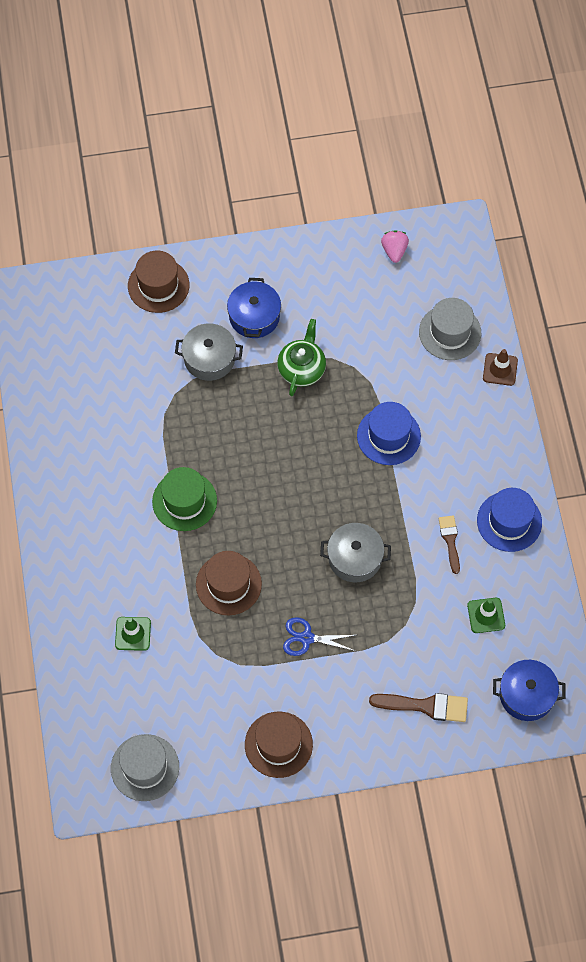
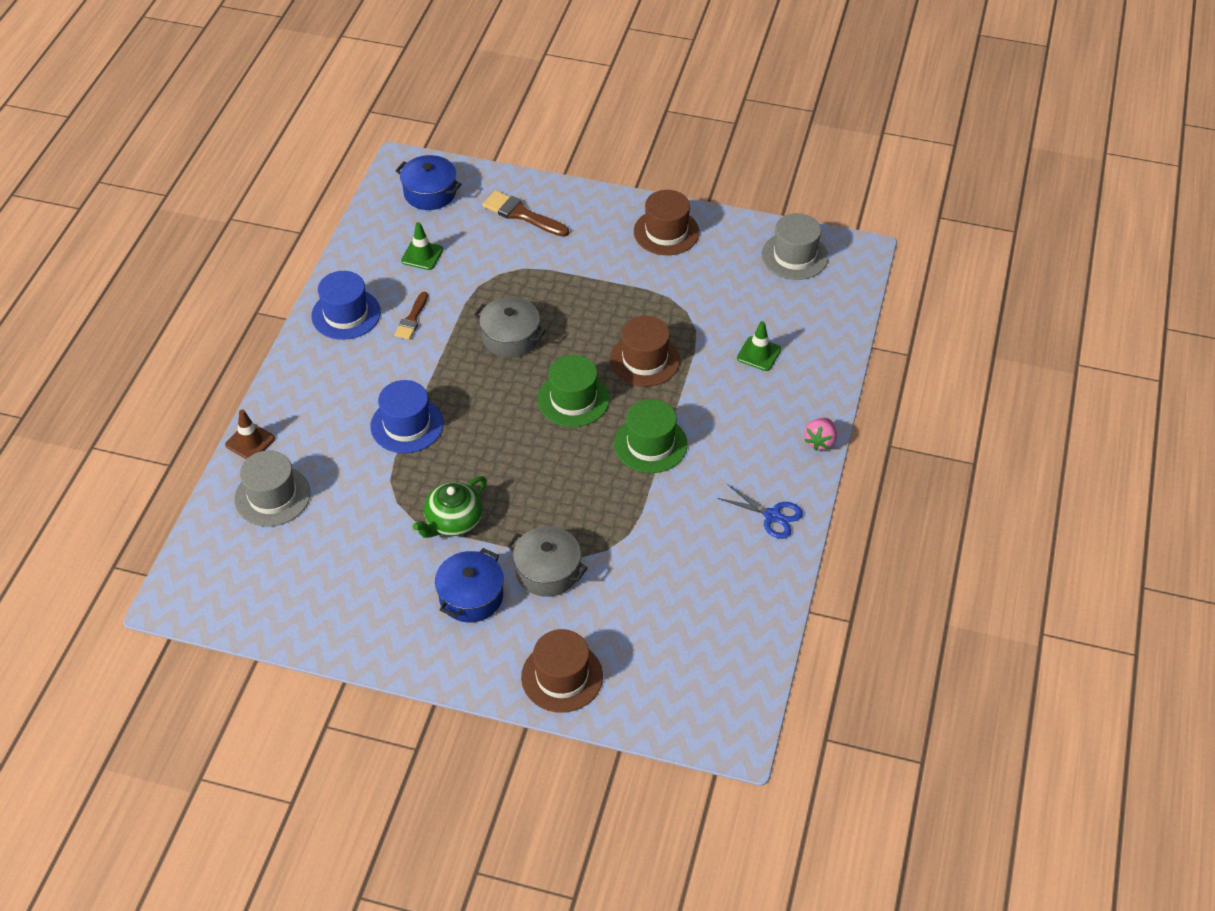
camera: 155 degrees left, 15 degrees down
(268, 518) = (573, 399): none -> green hat
(307, 638) = (595, 294): blue scissors -> blue scissors (772, 516)
(394, 251) = (266, 605): pink strawberry -> pink strawberry (820, 441)

